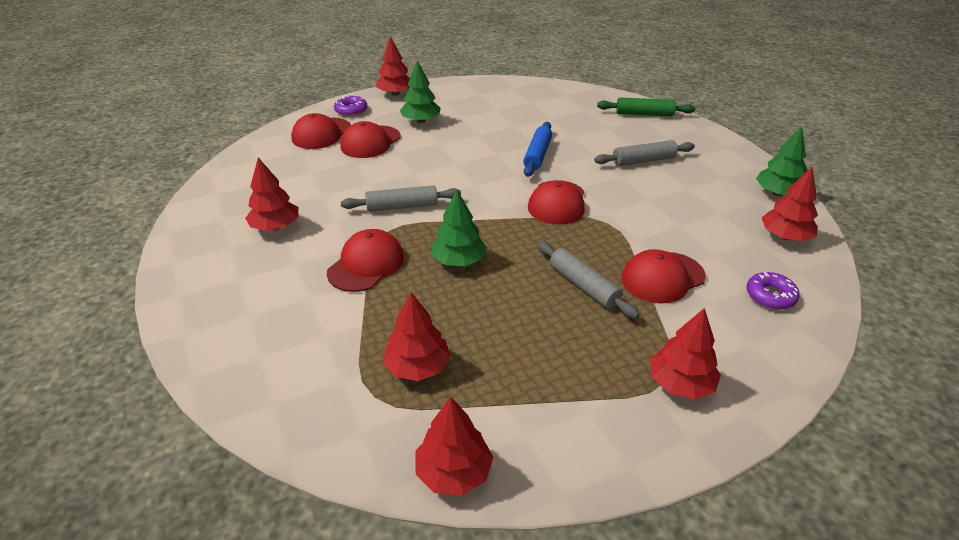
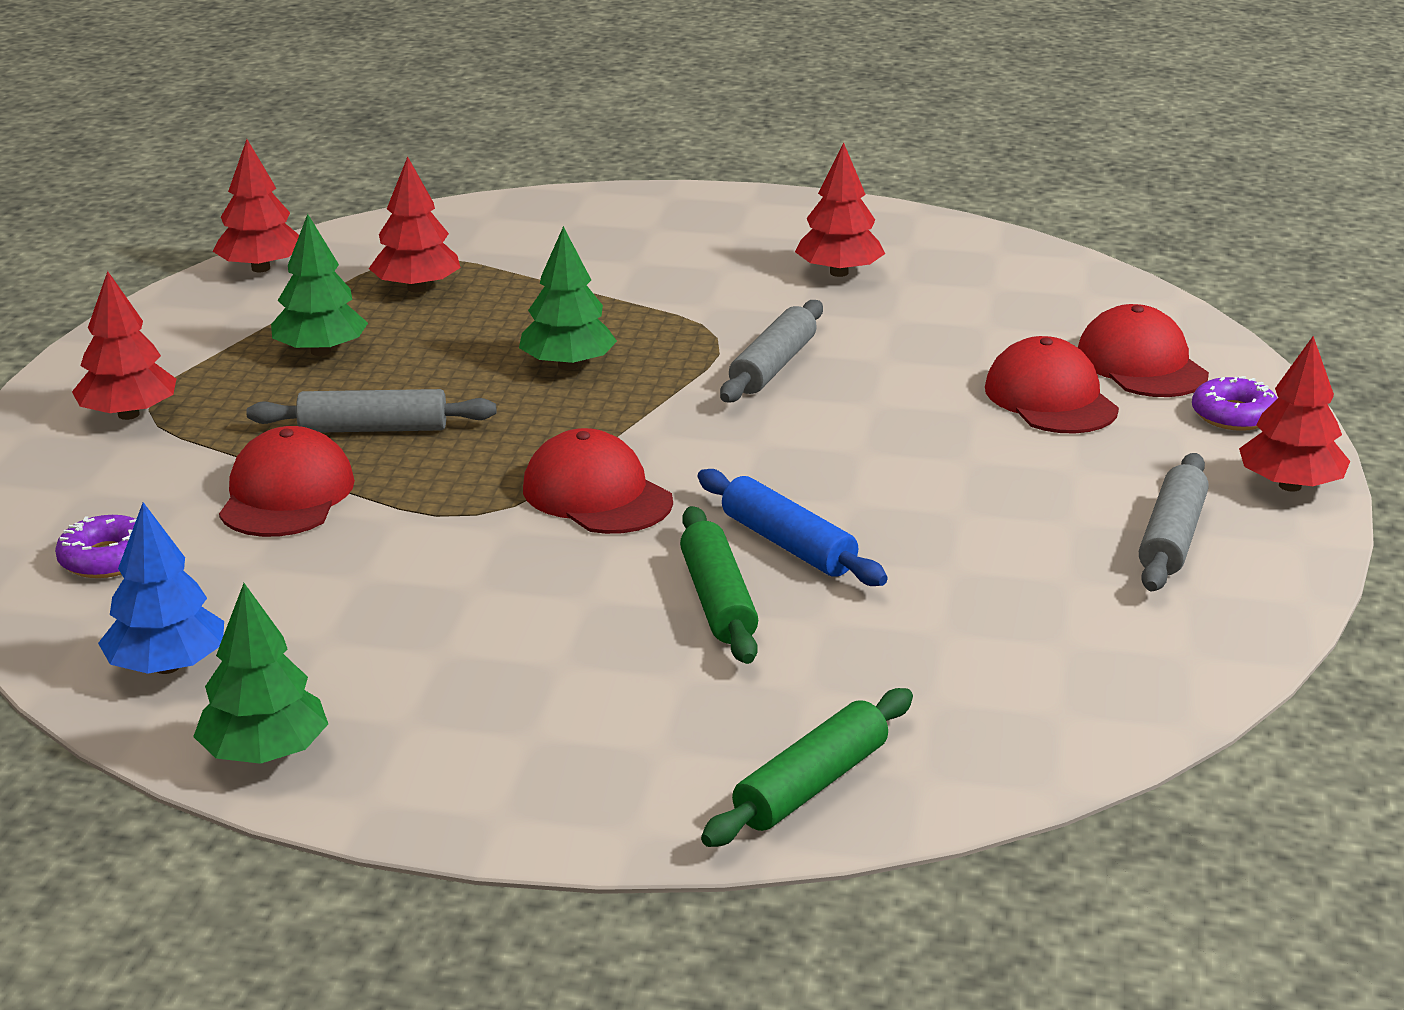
camera: 125 degrees right, 10 degrees down
(366, 264) = (655, 307): red cap -> none
(421, 121) = (1098, 472): green tree -> green tree (320, 351)
(586, 155) = (718, 600): none -> green rolling pin
(643, 160) = (604, 658): grey rolling pin -> grey rolling pin (1171, 538)
(785, 236) = (167, 666): red tree -> blue tree

